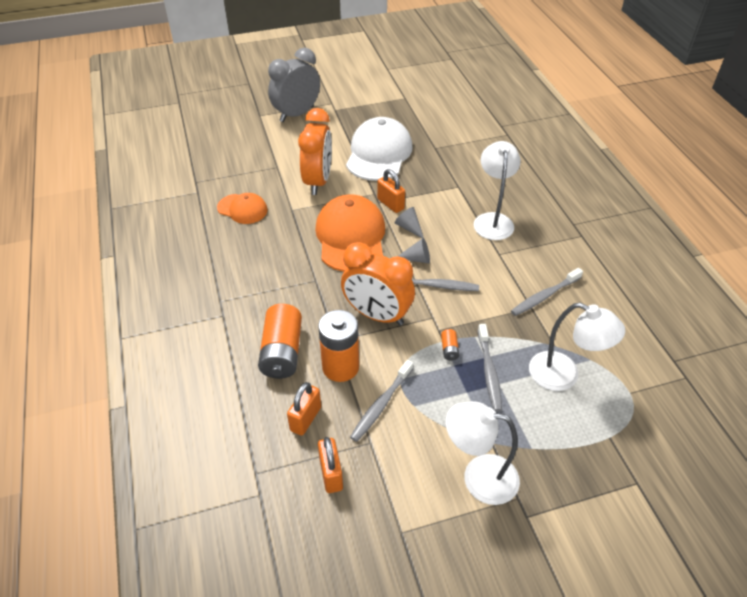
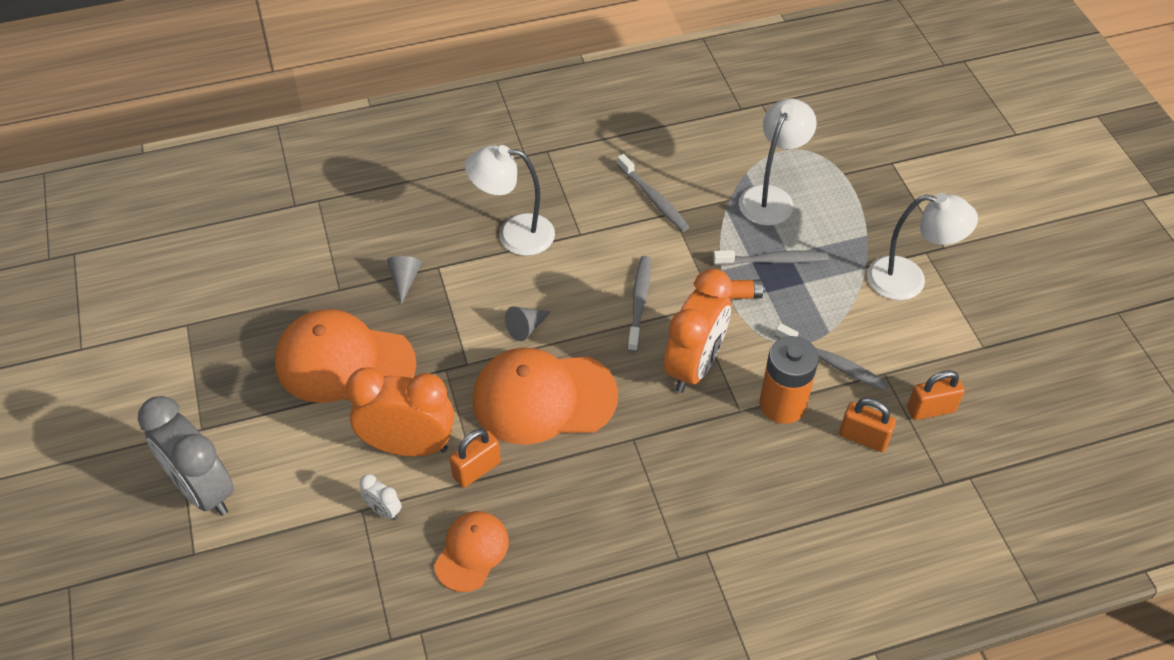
camera: 90 degrees left, 5 degrees up
(275, 174) = (383, 511): none -> white clock
(282, 352) = (765, 470): orange battery -> none
(379, 154) = (344, 363): white cap -> orange cap
(390, 204) = (472, 349): orange padlock -> orange padlock (477, 470)
(417, 259) = (589, 320): grey cone -> grey cone (405, 280)
(478, 477) = (909, 280): white lamp -> white lamp turned 90 degrees counterclockwise

